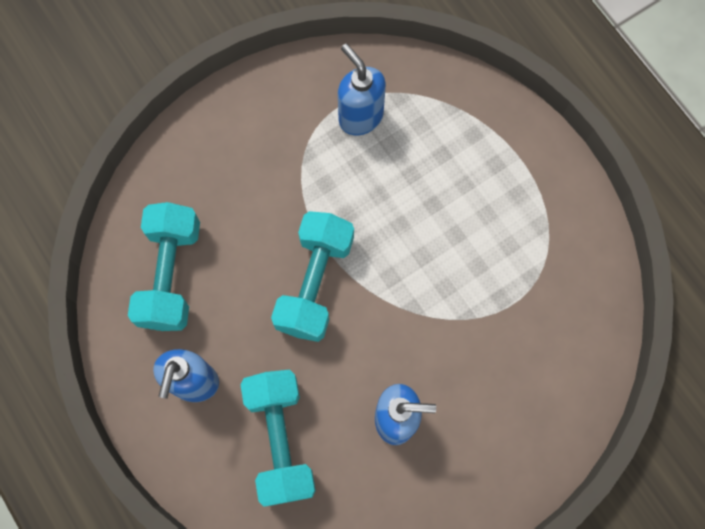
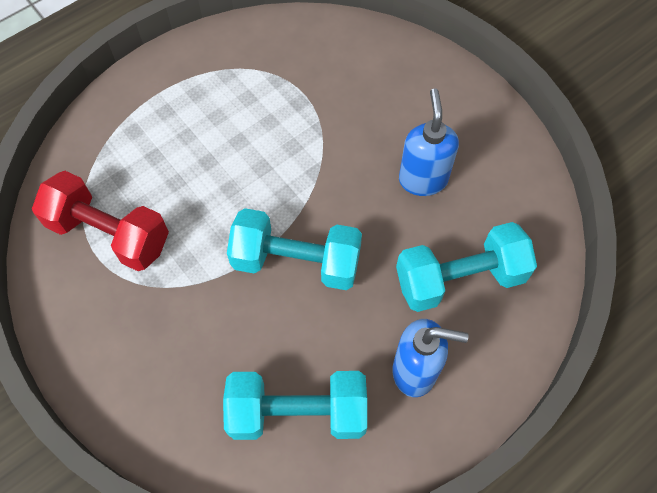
camera: 95 degrees left, 10 degrees down
(360, 117) = (109, 233): blue soap dispenser -> red dumbbell

